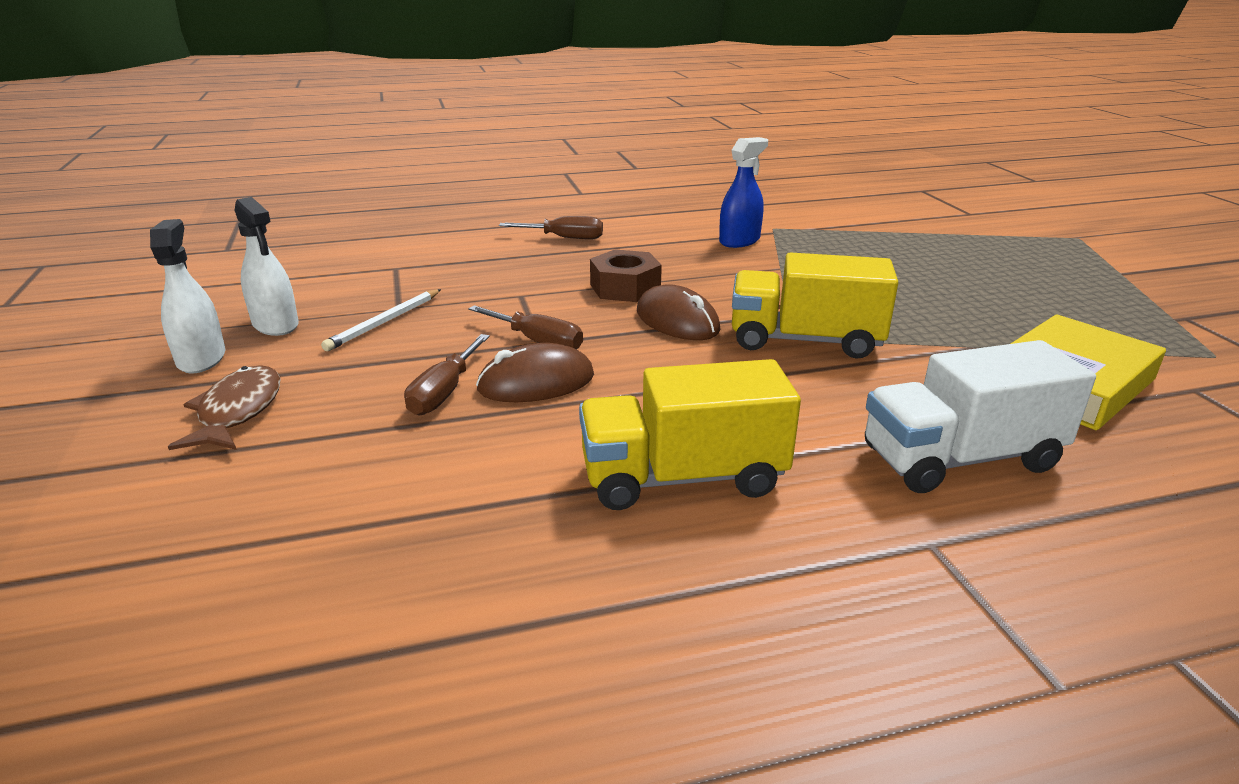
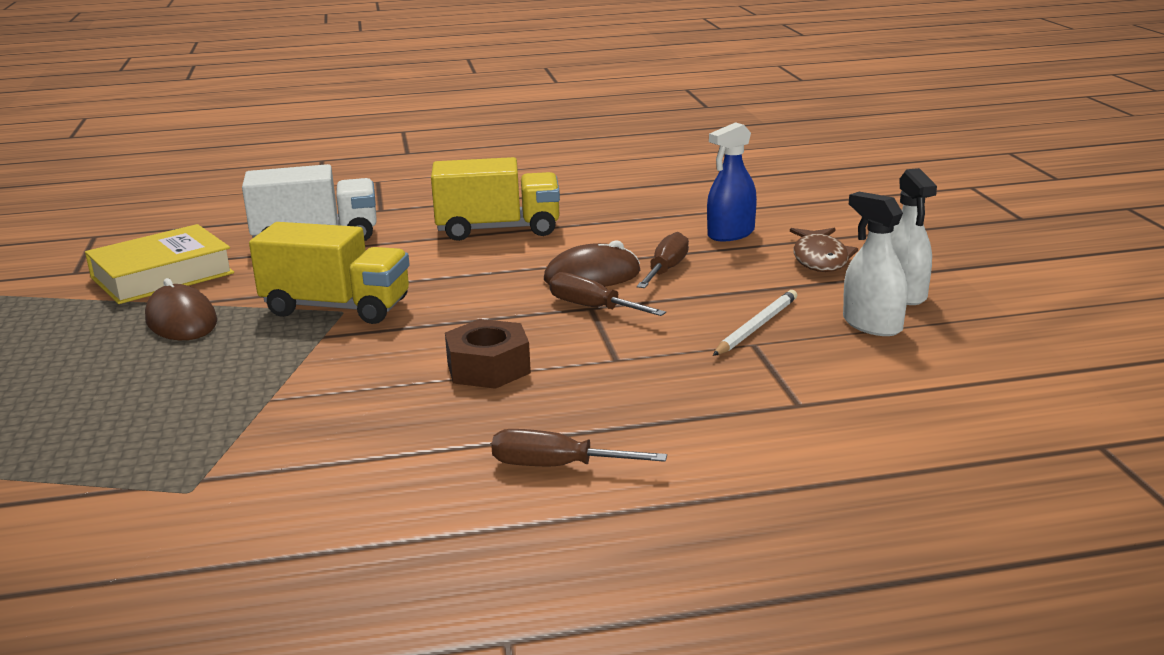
camera: 175 degrees left, 5 degrees down
(677, 321) = (447, 327): brown mouse -> brown mouse (181, 321)
(739, 241) = (277, 455): blue spray bottle -> blue spray bottle (731, 234)

